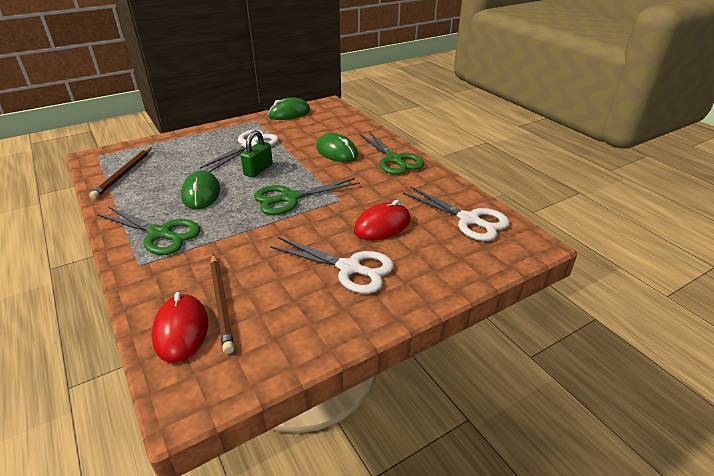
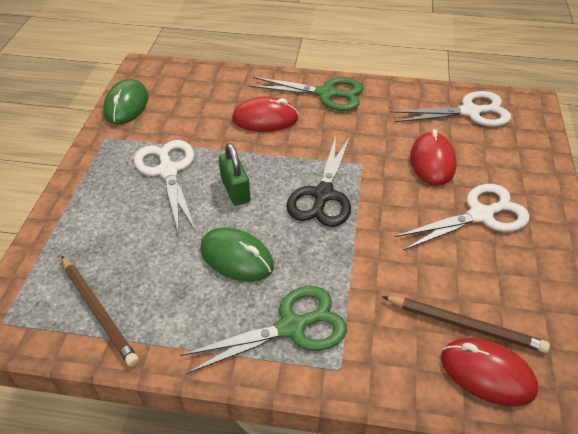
camera: 50 degrees left, 10 degrees up
(290, 198) = (323, 195): green scissors -> black scissors
(336, 152) = (265, 119): green mouse -> red mouse

